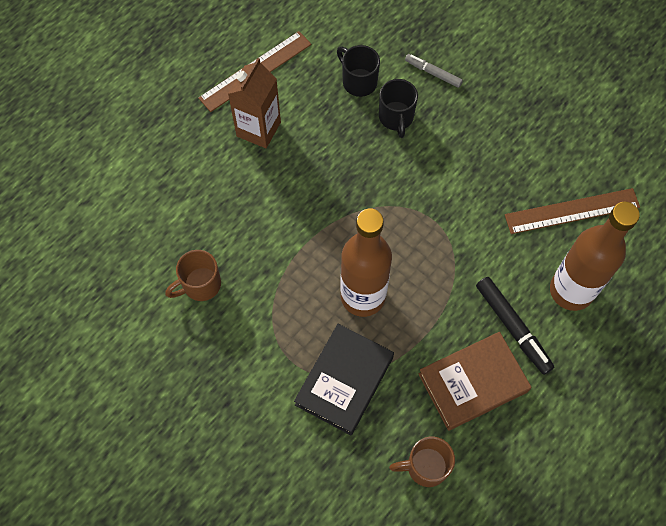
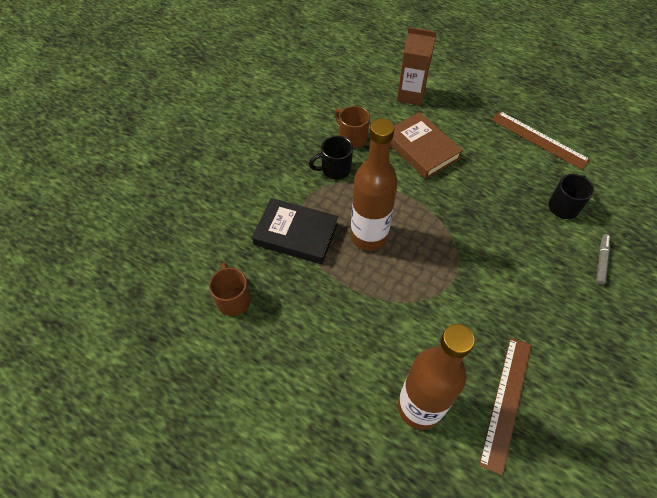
camera: 80 degrees right, 10 degrees down
(258, 129) = (489, 149): brown carton -> brown carton (411, 95)
(396, 118) = (541, 238): black mug -> black mug (335, 169)
(473, 383) = (310, 328): brown book -> brown book (421, 149)
(513, 327) = (368, 356): black marker -> none
(572, 211) = (506, 401): brown ruler -> brown ruler turned 45 degrees clockwise

